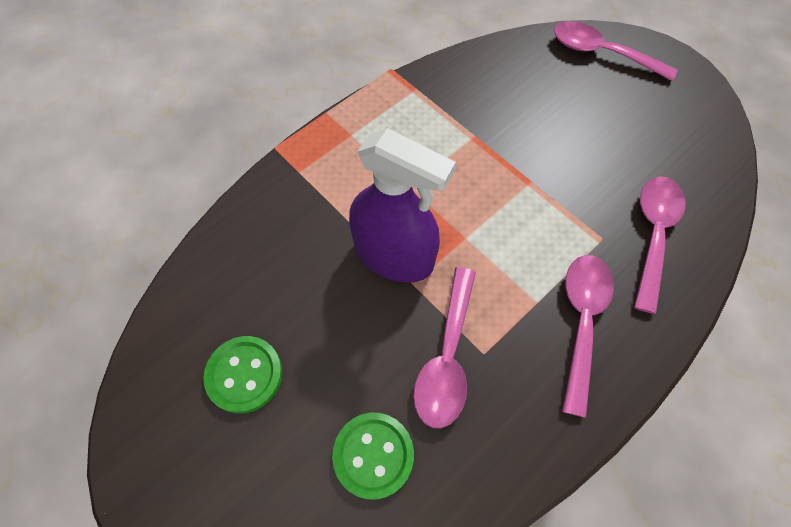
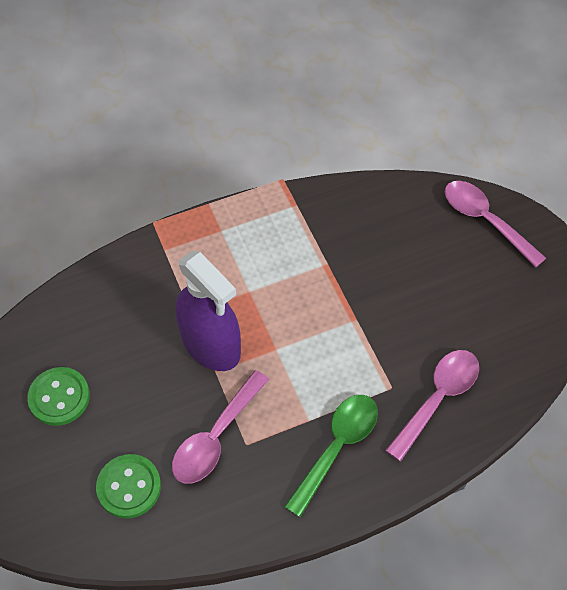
camera: 20 degrees right, 5 degrees down
(581, 321) = (337, 447): pink spoon -> green spoon

